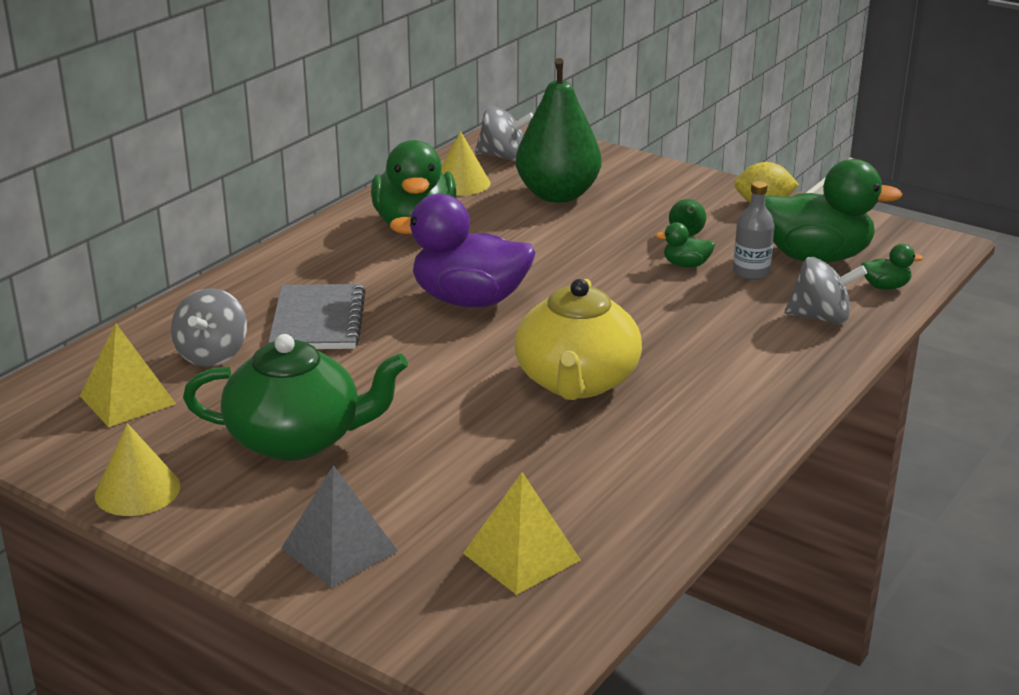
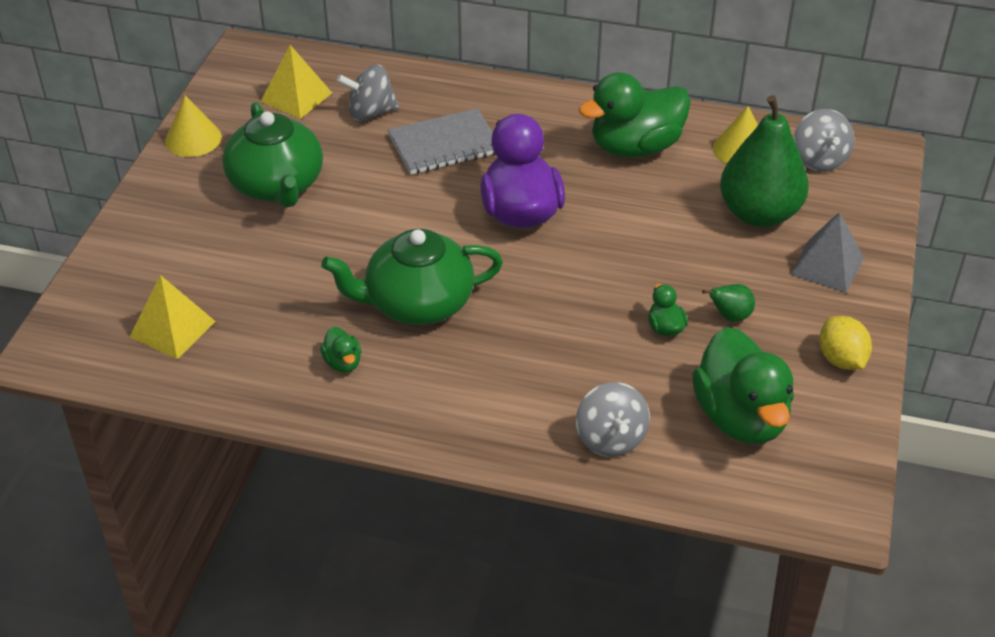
camera: 70 degrees right, 15 degrees up
(339, 549) = (156, 243): grey pyramid -> grey pyramid (827, 266)
(576, 382) = (417, 303): yellow teapot -> green teapot
(751, 272) = (677, 375): grey bottle -> none
(885, 287) = (705, 480): green duck -> green duck (343, 363)

